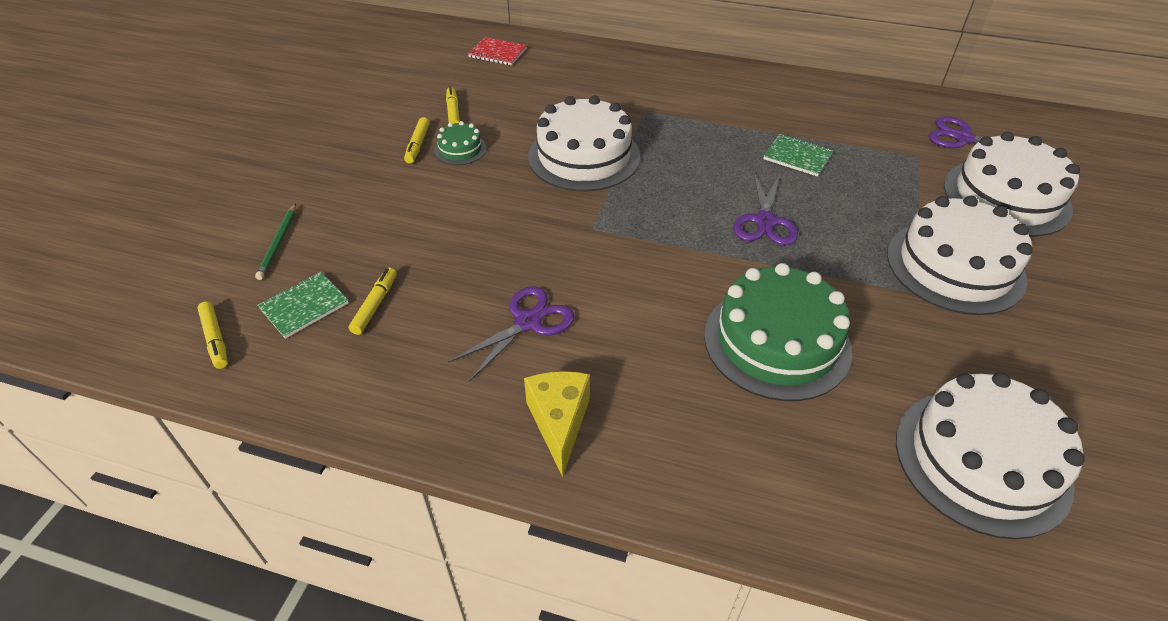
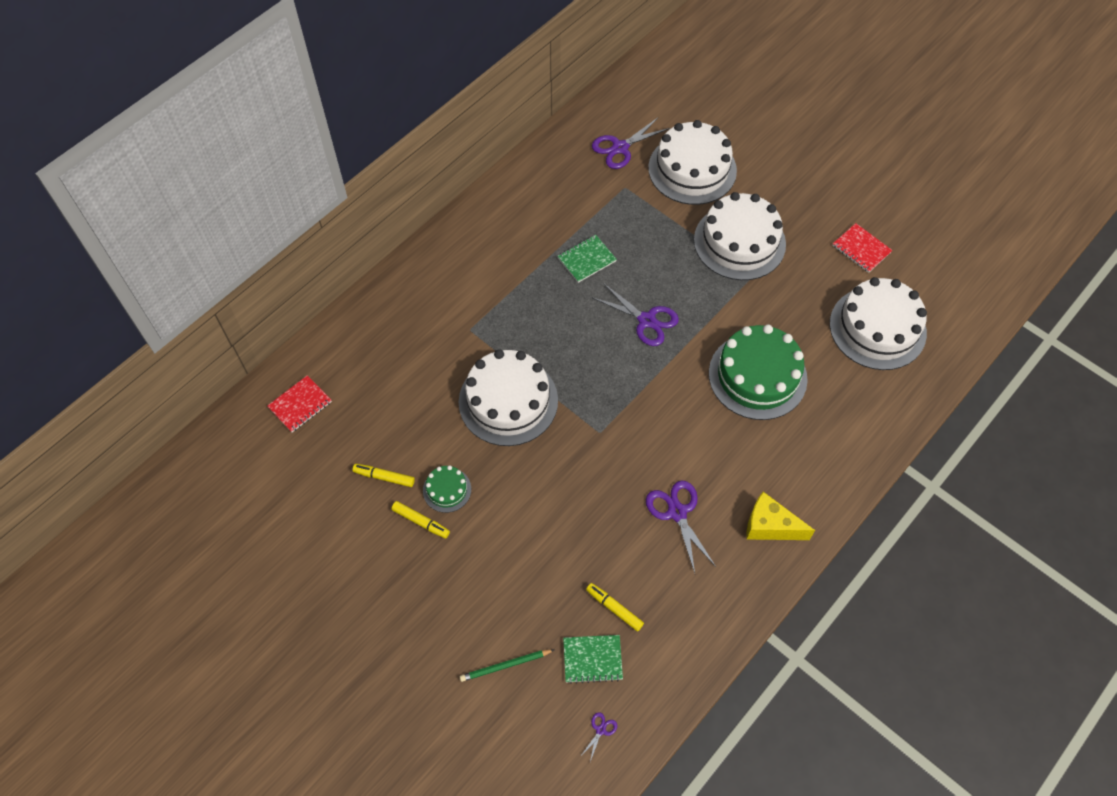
camera: 65 degrees left, 15 degrees up
(215, 339) = (600, 730): yellow marker -> purple scissors
(278, 243) = (505, 666): green pencil -> green pencil turned 135 degrees clockwise
(304, 306) = (592, 659): green notebook -> green notebook turned 75 degrees counterclockwise
(1094, 398) = (861, 249): none -> red notebook

